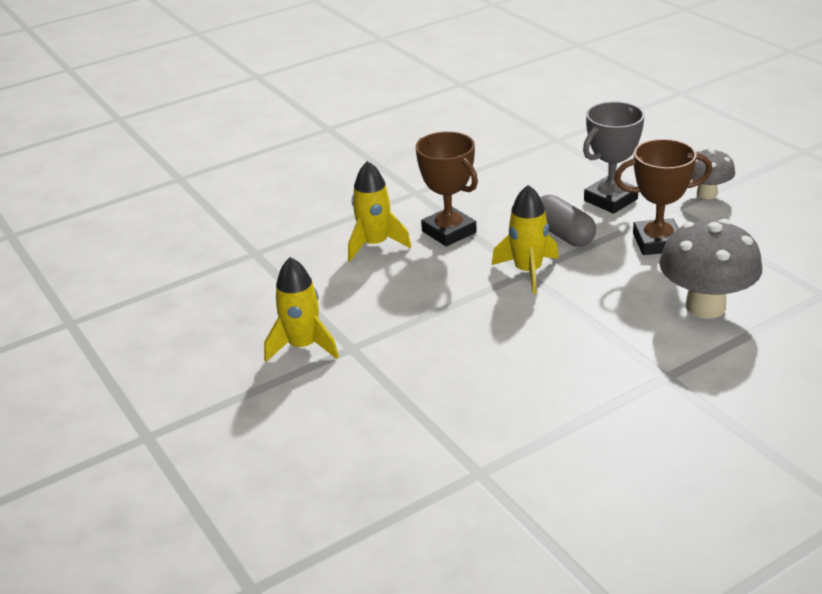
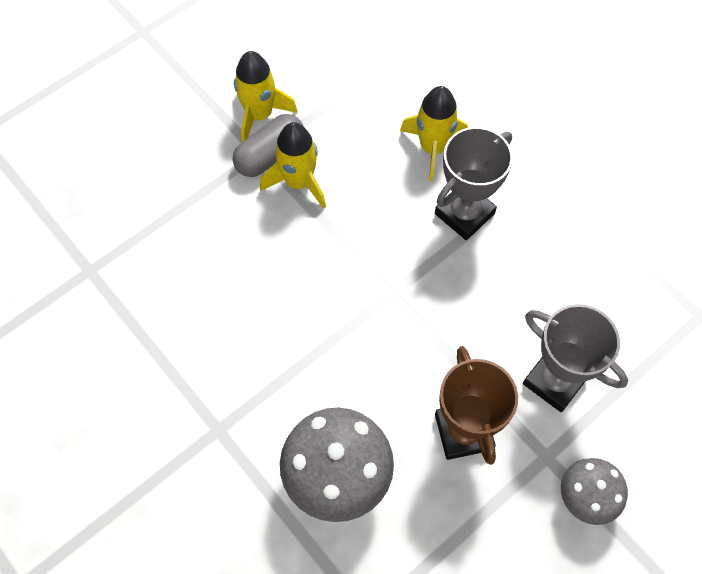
camera: 80 degrees right, 30 degrees up
(449, 232) = (464, 214): brown trophy -> grey trophy
(528, 271) = (393, 295): yellow rocket -> yellow rocket (298, 182)
(563, 234) = (470, 329): grey capsule -> grey capsule (270, 155)

